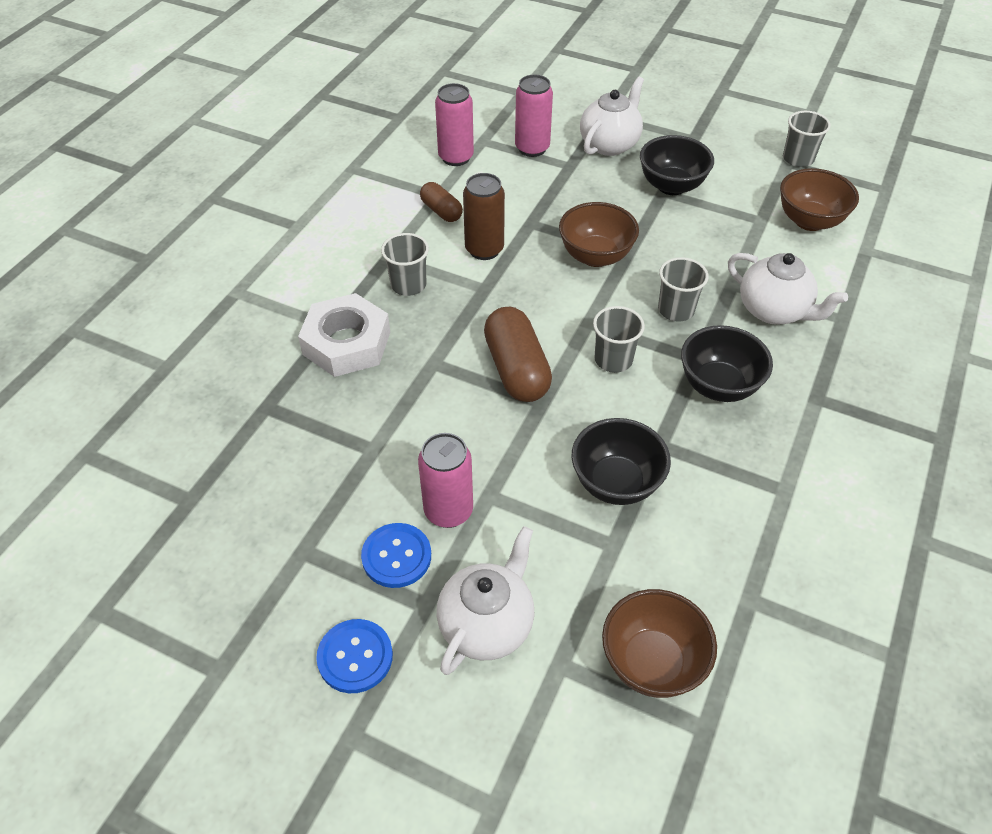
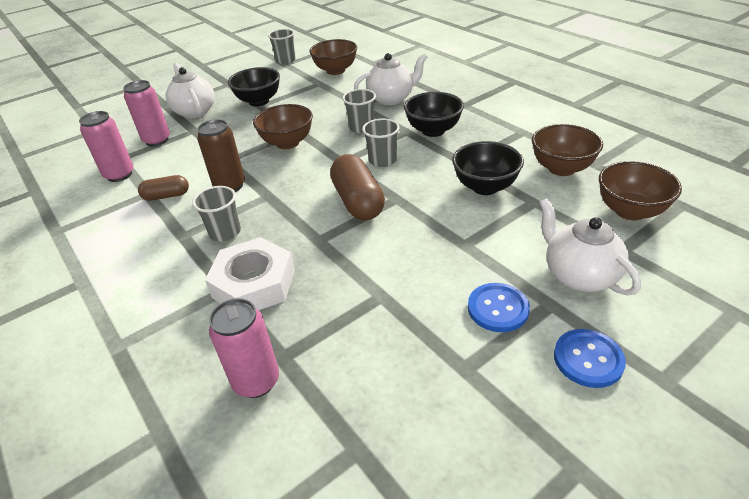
camera: 60 degrees left, 10 degrees down
(448, 511) = (468, 268): pink can -> pink can (256, 381)
(517, 369) = (358, 201): brown capsule -> brown capsule turned 60 degrees clockwise
(712, 560) = (561, 168): none -> brown bowl

